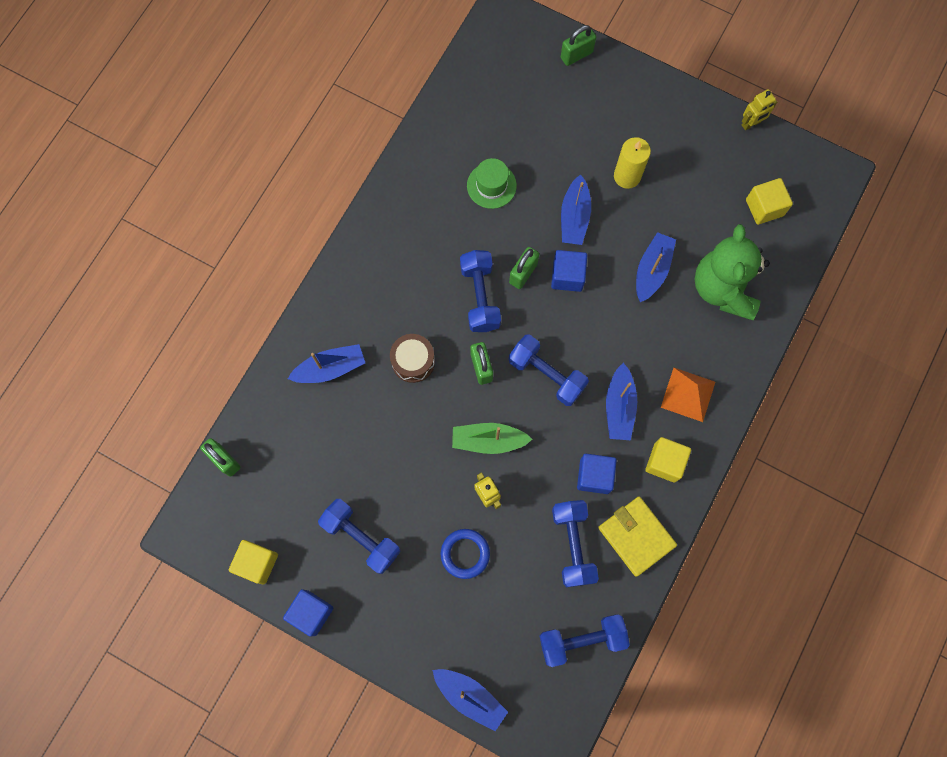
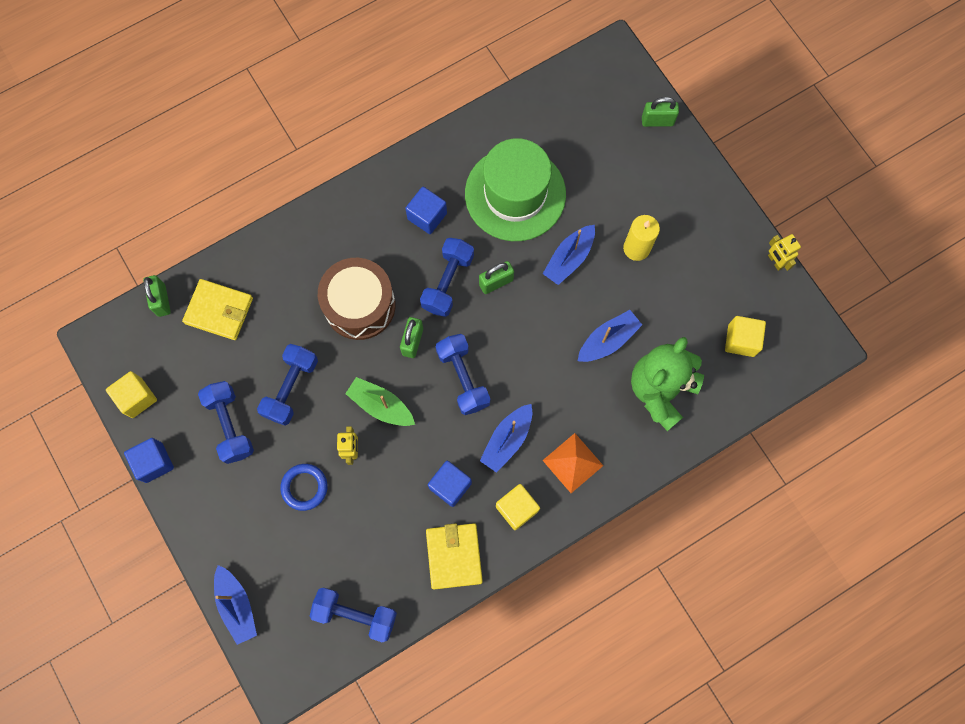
camera: 30 degrees right, 0 degrees up
(285, 439) = (219, 310): none -> yellow wallet
(330, 368) = (289, 273): blue boat -> none
(413, 361) = (359, 305): brown drum -> brown drum, size x1.73
(491, 185) = (515, 194): green hat -> green hat, size x2.09
(567, 276) = (532, 305): blue cube -> blue cube (427, 216)
(572, 545) = (396, 532): blue dumbbell -> blue dumbbell (291, 388)
(751, 124) = (775, 261): yellow robot -> yellow robot turned 60 degrees clockwise

